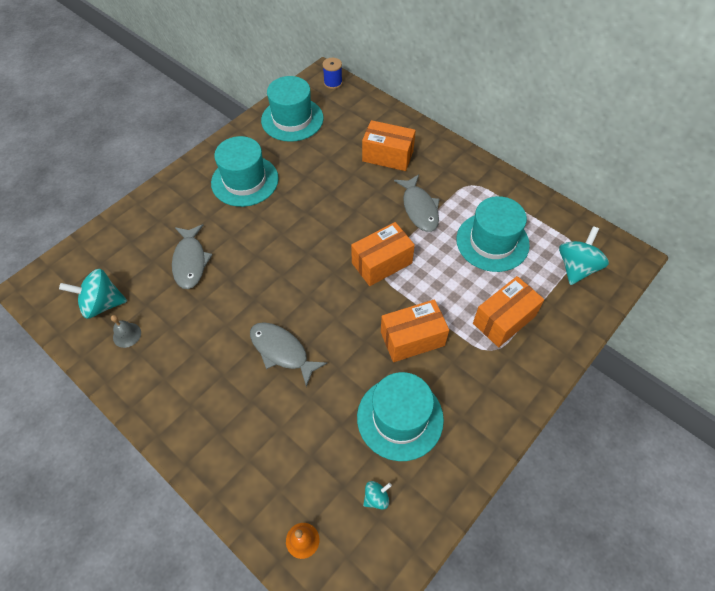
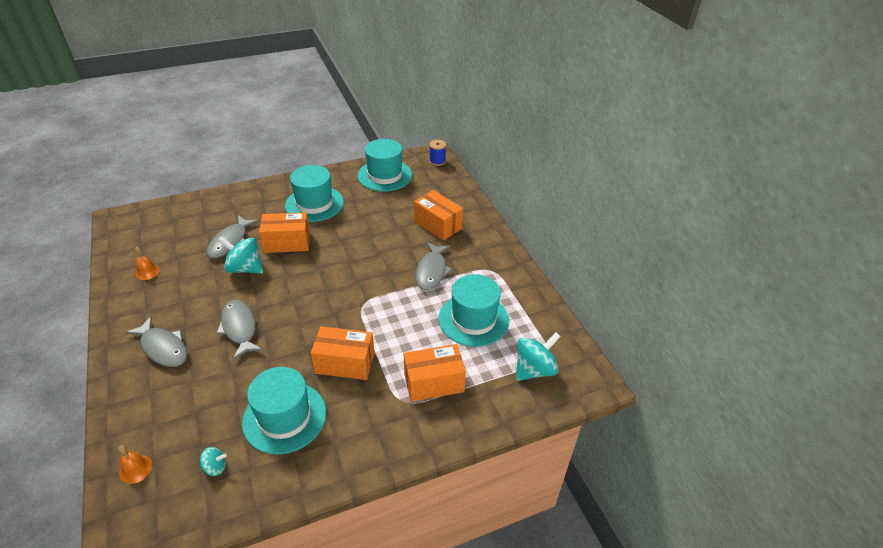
camera: 25 degrees right, 15 degrees down
(102, 304) = (150, 246): turquoise spinning top -> turquoise spinning top (245, 268)
(127, 335) = (147, 272): grey bell -> orange bell
(221, 409) = (163, 348): none -> grey fish
(382, 263) = (368, 298): orange box -> orange box (287, 242)

